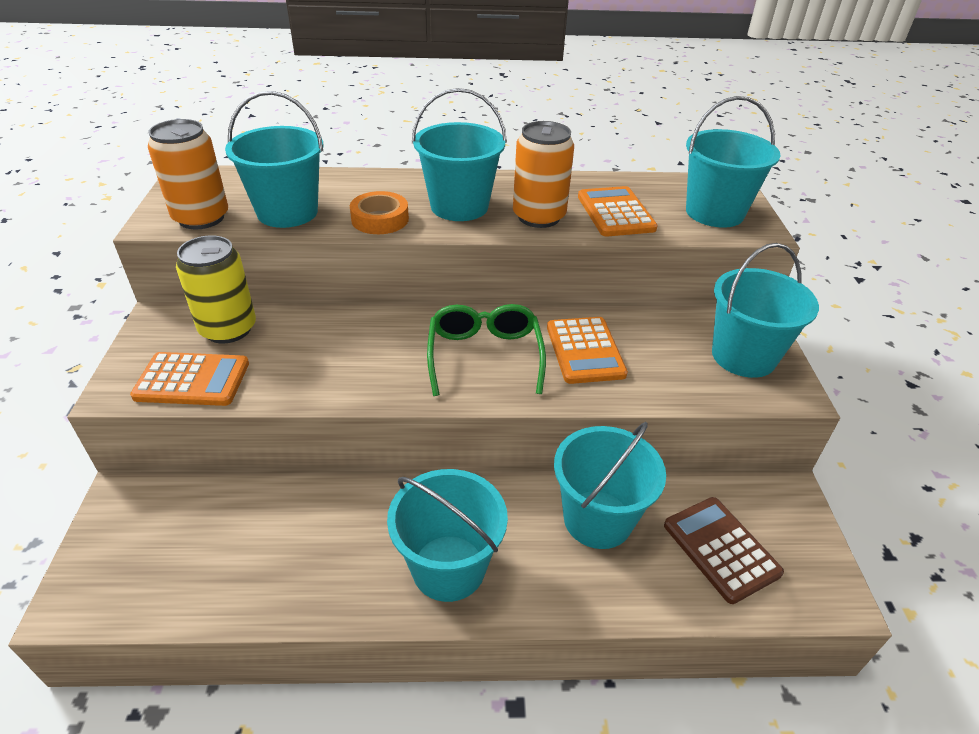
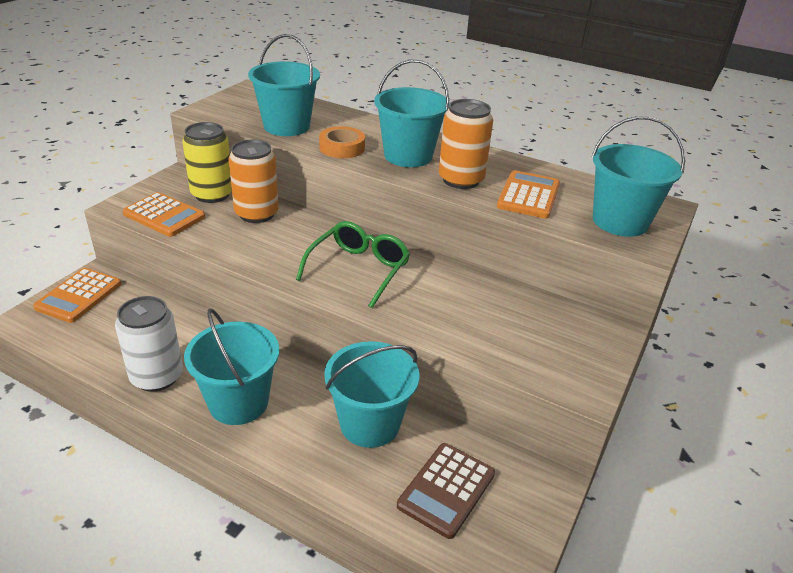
camera: 30 degrees right, 5 degrees down
(201, 218) = (231, 115): orange can -> orange can (256, 214)
(326, 587) = (157, 376): none -> white can
(585, 351) = (438, 294): orange calculator -> orange calculator (79, 296)
(721, 549) = (446, 490): brown calculator -> brown calculator turned 150 degrees counterclockwise
(743, 356) = (570, 349): turquoise bucket -> none

